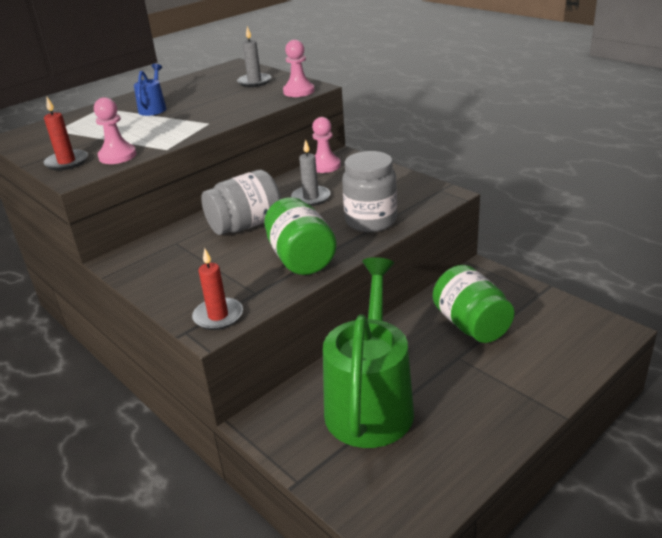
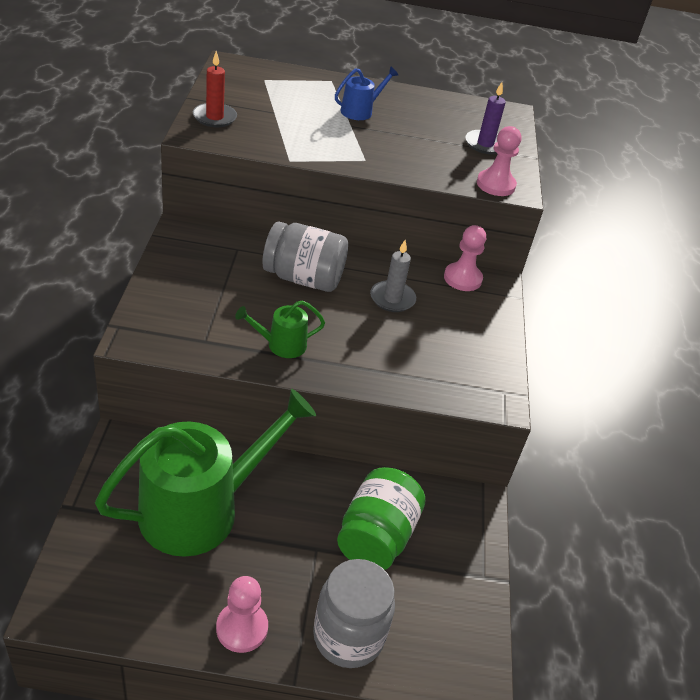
camera: 40 degrees right, 10 degrees up
(117, 156) = (250, 139): pink pawn -> pink pawn (242, 628)
(218, 316) = (154, 335): red candle -> none
(254, 82) = (485, 144): grey candle -> purple candle
(301, 259) = (281, 345): green jar -> green watering can
(371, 221) = (390, 364): grey jar -> grey jar (348, 636)

